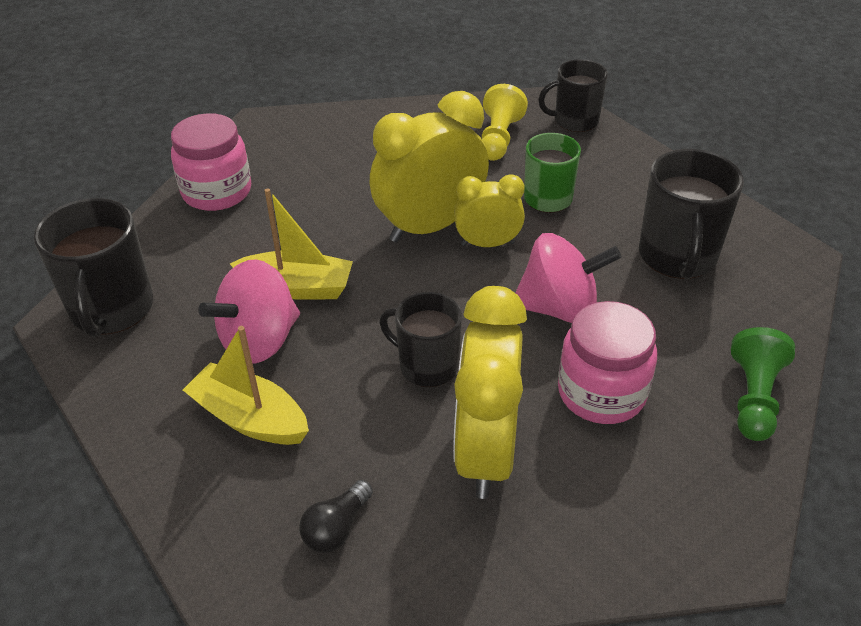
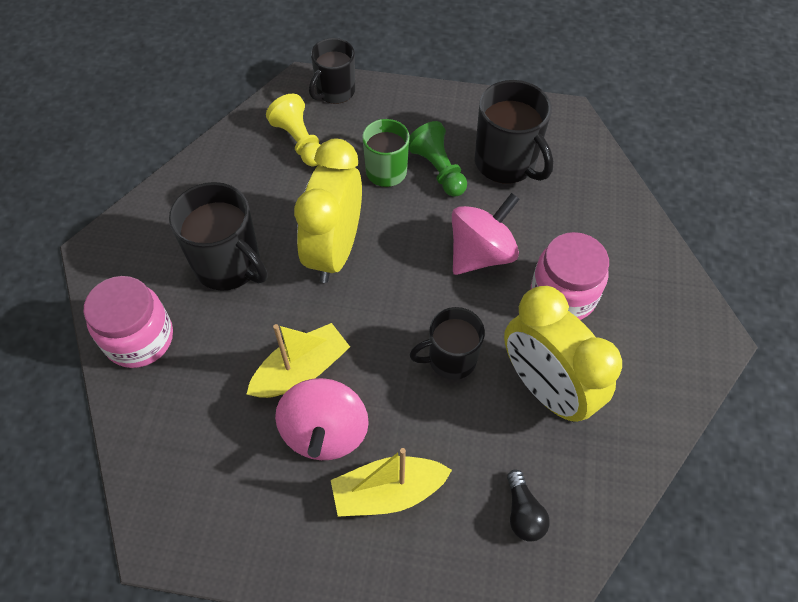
camera: 45 degrees left, 15 degrees up
(112, 310) = (186, 501): black mug -> black mug (229, 265)
(487, 243) = (387, 237): yellow clock -> none
(754, 398) = (636, 234): green pawn -> green pawn (438, 169)

